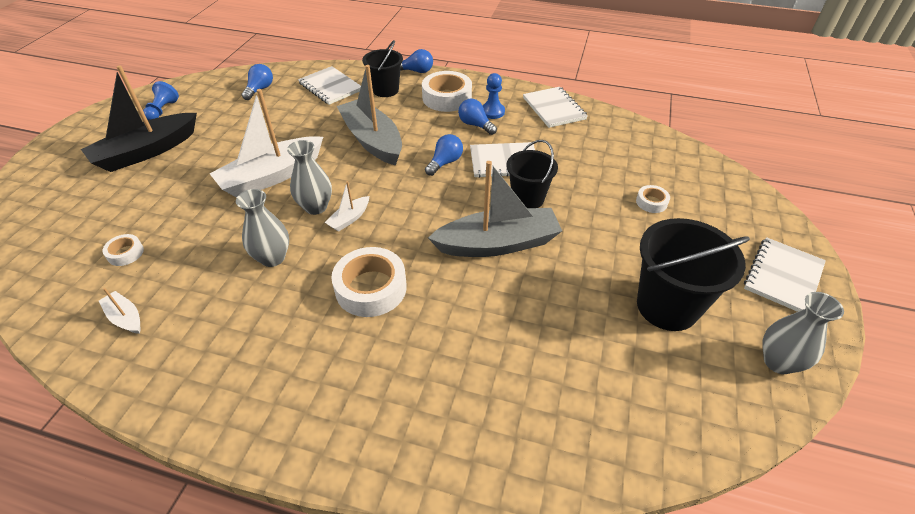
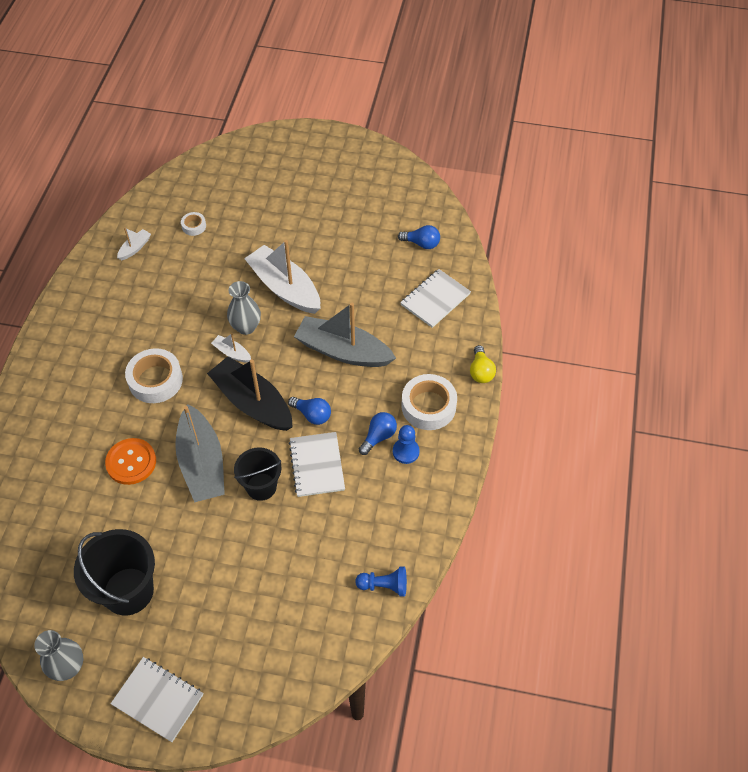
camera: 85 degrees right, 10 degrees up
(147, 151) = (313, 195): black boat -> black boat (252, 402)
(162, 111) = (375, 184): blue pawn -> blue pawn (384, 585)
(272, 258) = (188, 312): grey vase -> none
(372, 140) = (343, 351): grey boat -> grey boat turned 120 degrees counterclockwise
(386, 90) = (436, 348): black bucket -> none
(416, 71) = (481, 371): blue light bulb -> yellow light bulb
(492, 309) = (131, 462): none -> orange button
(554, 108) = (420, 514): white notebook -> none
(651, 202) = (259, 597): white tape -> none

